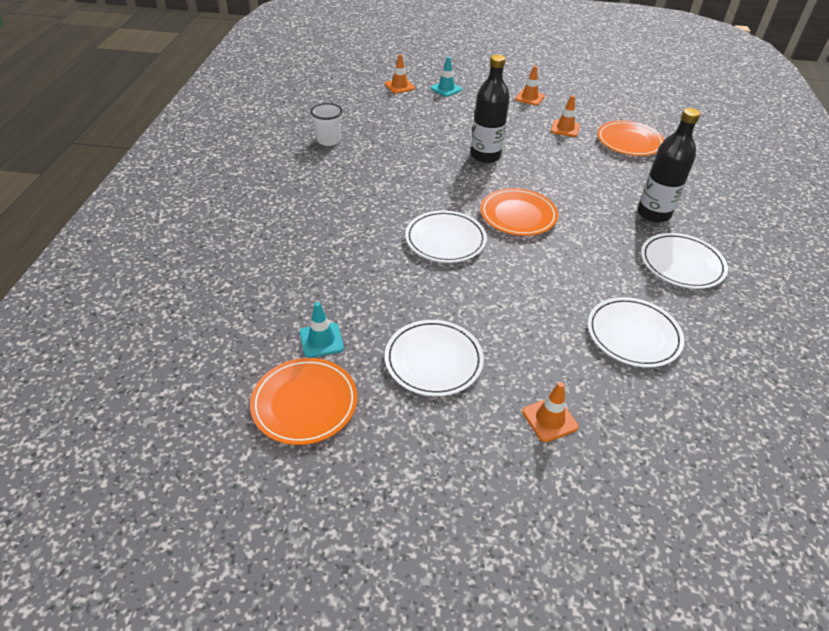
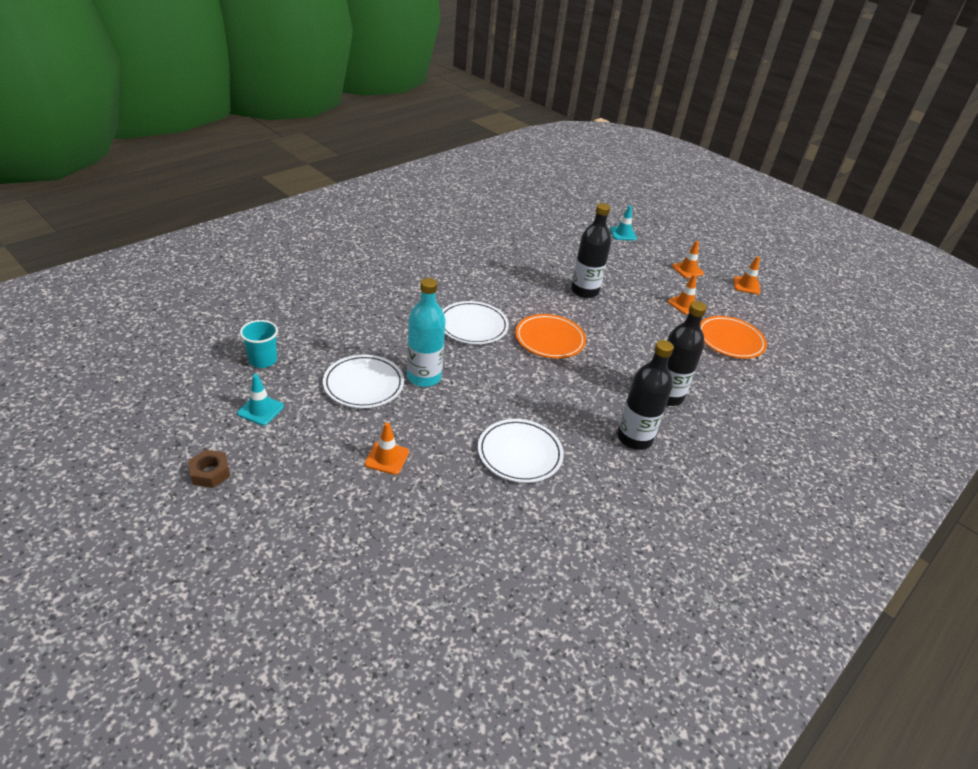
camera: 35 degrees right, 5 degrees down
(305, 403) = (263, 360): orange plate -> turquoise cup
(321, 340) = (315, 336): turquoise traffic cone -> turquoise traffic cone (260, 410)
(328, 140) = (481, 228): white cup -> none
(399, 86) = (587, 217): orange traffic cone -> orange traffic cone (746, 285)
(422, 571) = (210, 473): none -> brown nut
(473, 316) = (424, 377): none -> turquoise bottle
(681, 264) = (634, 438): white plate -> black bottle

